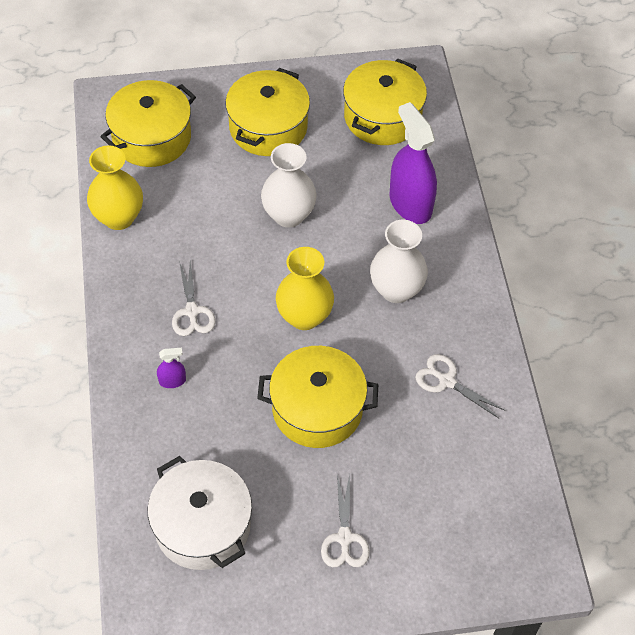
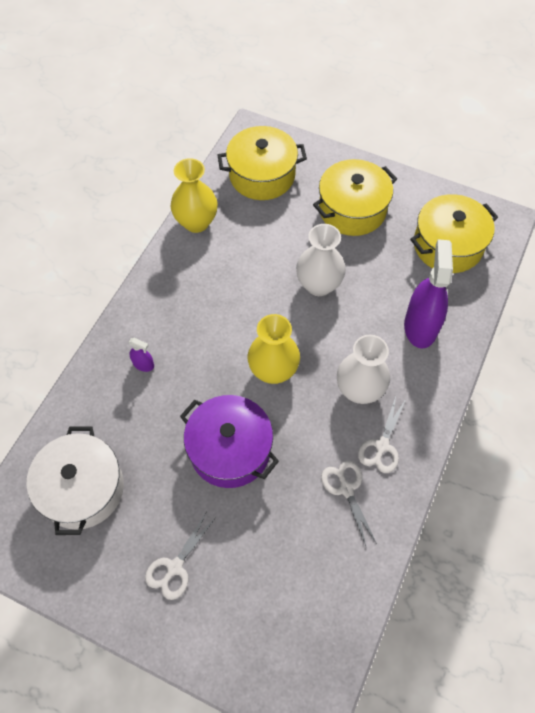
camera: 35 degrees right, 5 degrees up
(192, 311) = (195, 320): white scissors -> white scissors (382, 446)
(317, 409) = (230, 449): yellow pot -> purple pot

